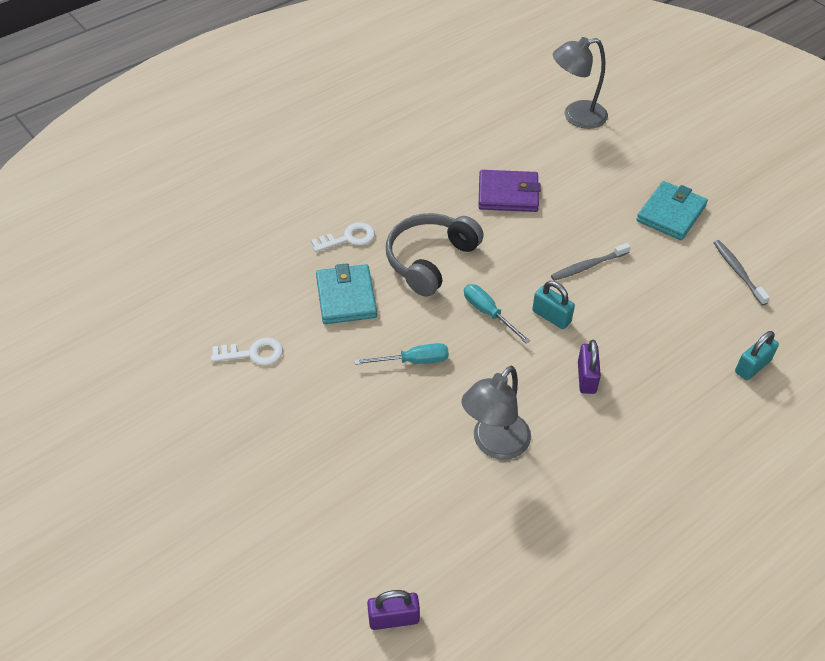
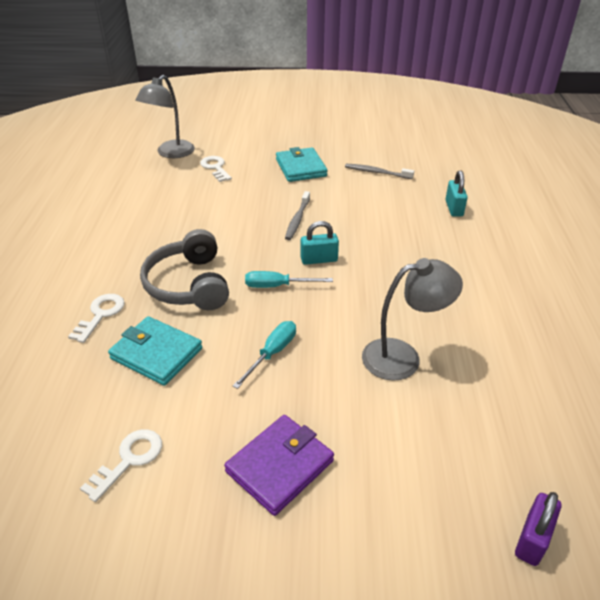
camera: 50 degrees left, 10 degrees down
(494, 444) = (403, 357): grey lamp -> grey lamp turned 90 degrees counterclockwise
(508, 194) = (187, 215): purple wallet -> purple wallet (280, 466)
(586, 377) = (390, 276): purple padlock -> none
(593, 159) = (215, 168): none -> white key

